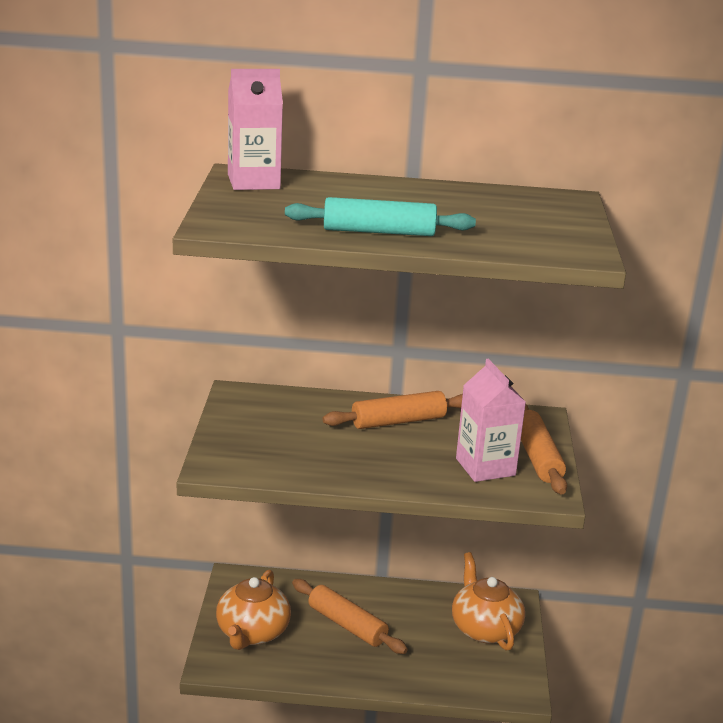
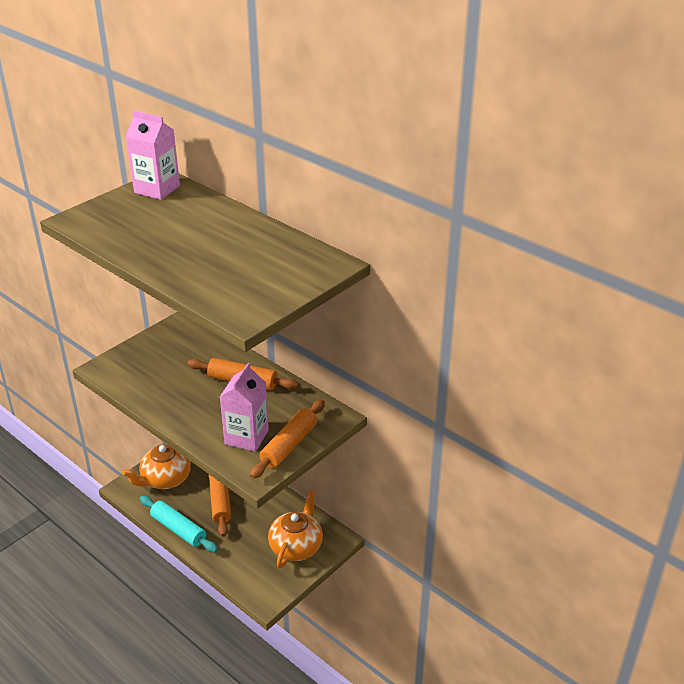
camera: 40 degrees right, 10 degrees up
(379, 232) = (154, 253): turquoise rolling pin -> turquoise rolling pin (178, 529)

